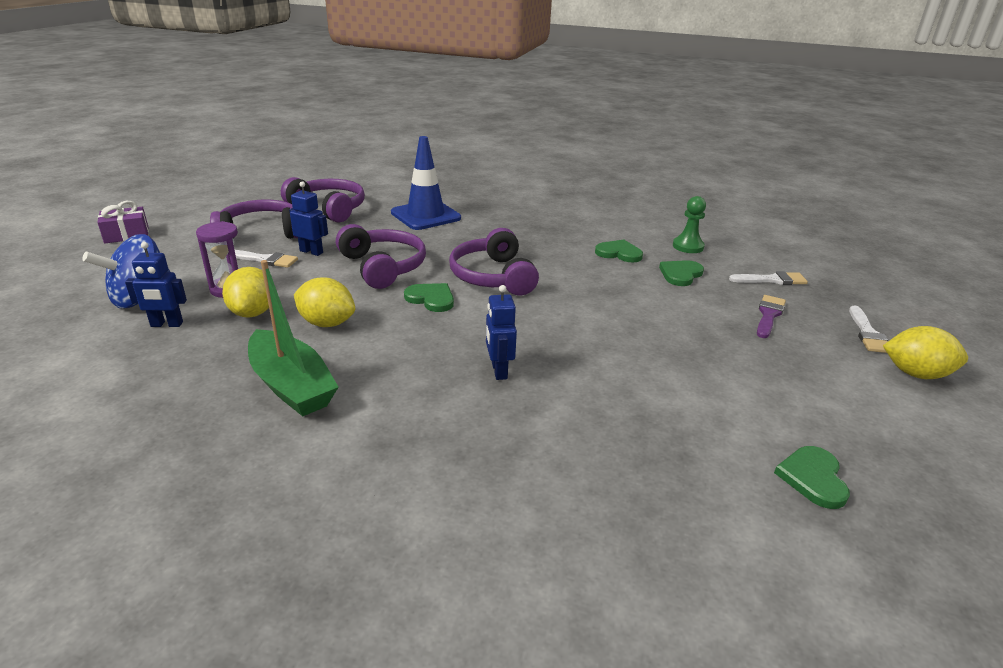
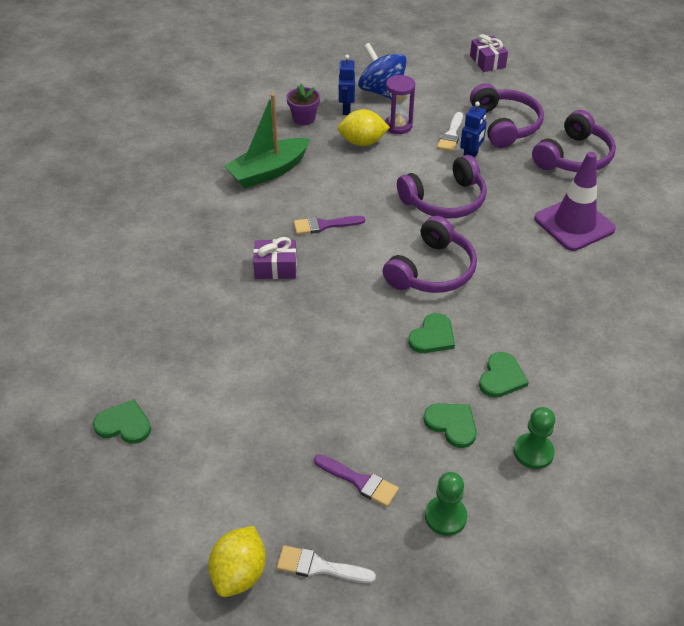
camera: 95 degrees right, 15 degrees up
(168, 359) = (304, 118): none -> purple flower pot
(327, 323) = (347, 178): yellow lemon -> none
(418, 338) = (324, 225): none -> purple brush
(425, 215) = (574, 224): blue traffic cone -> purple traffic cone
(431, 299) = (386, 231): green heart -> green heart (432, 336)
(493, 276) = (432, 270): purple headphones -> purple headphones turned 135 degrees clockwise
(499, 371) = (275, 267): blue robot -> purple gift
(772, 280) = (445, 516): white brush -> green pawn

